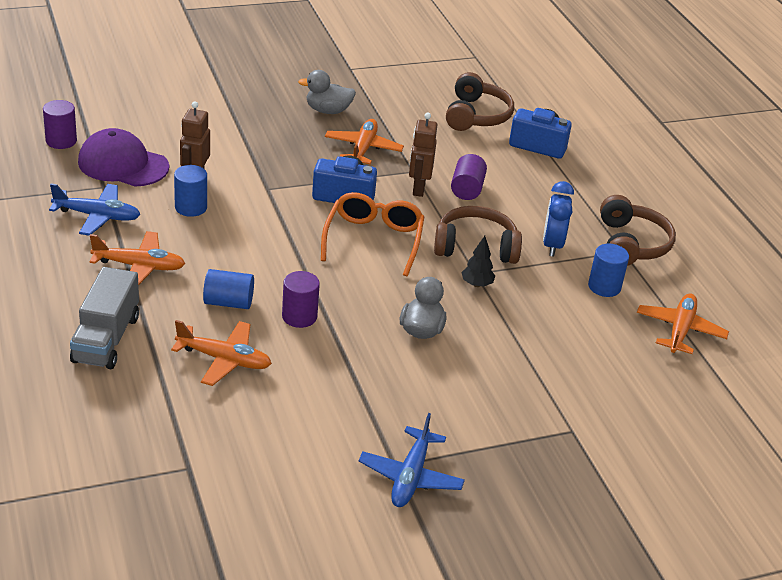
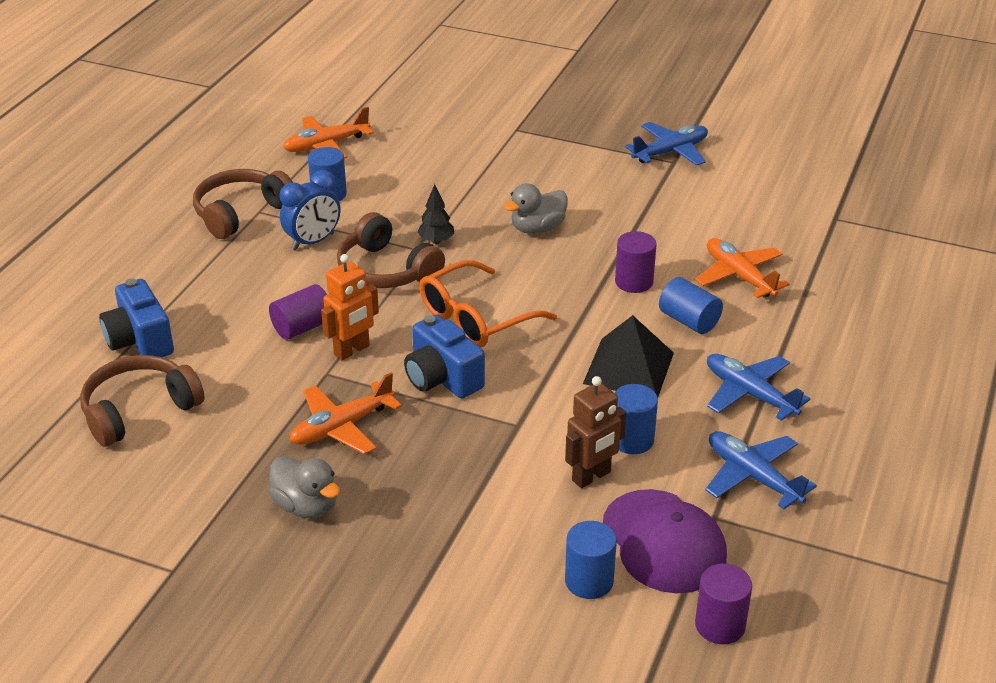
camera: 135 degrees left, 0 degrees up
(106, 339) = (837, 336): grey truck -> none
(139, 266) = (749, 394): orange plane -> blue plane
(147, 134) = (589, 581): none -> blue cylinder
(237, 250) = (629, 368): none -> black pyramid
(418, 188) = (352, 350): brown robot -> orange robot

